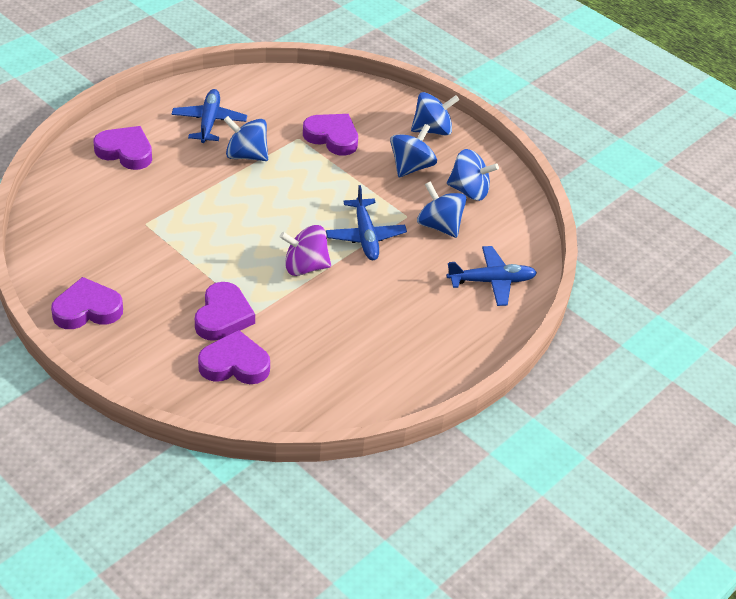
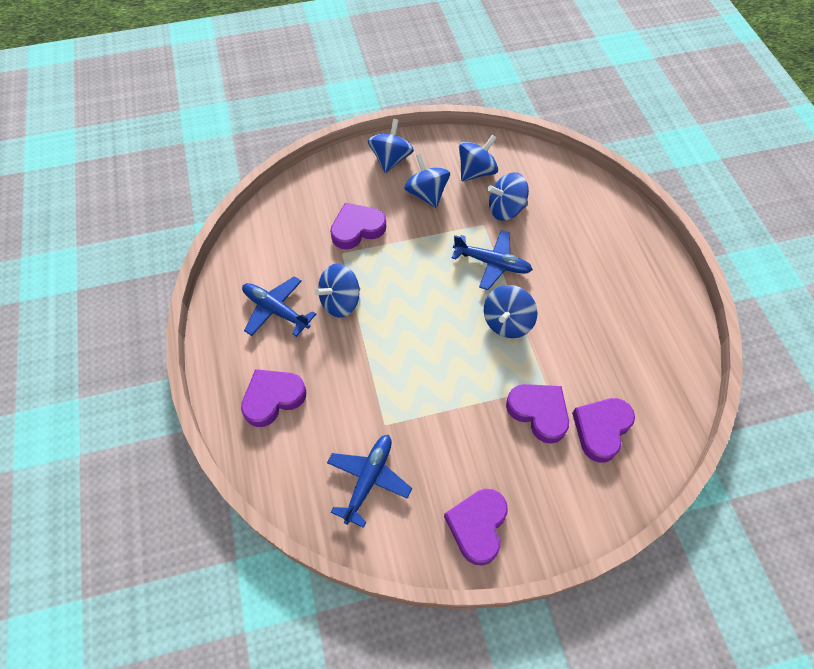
camera: 55 degrees left, 15 degrees up
(305, 266) = (507, 322): purple spinning top -> blue spinning top
(491, 281) = (584, 208): blue plane -> blue plane (368, 480)

